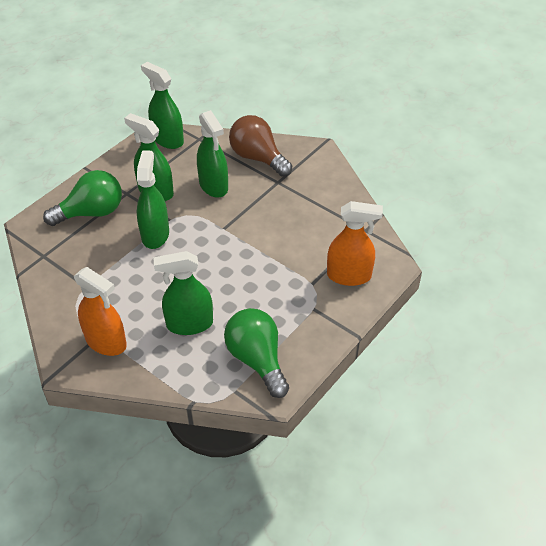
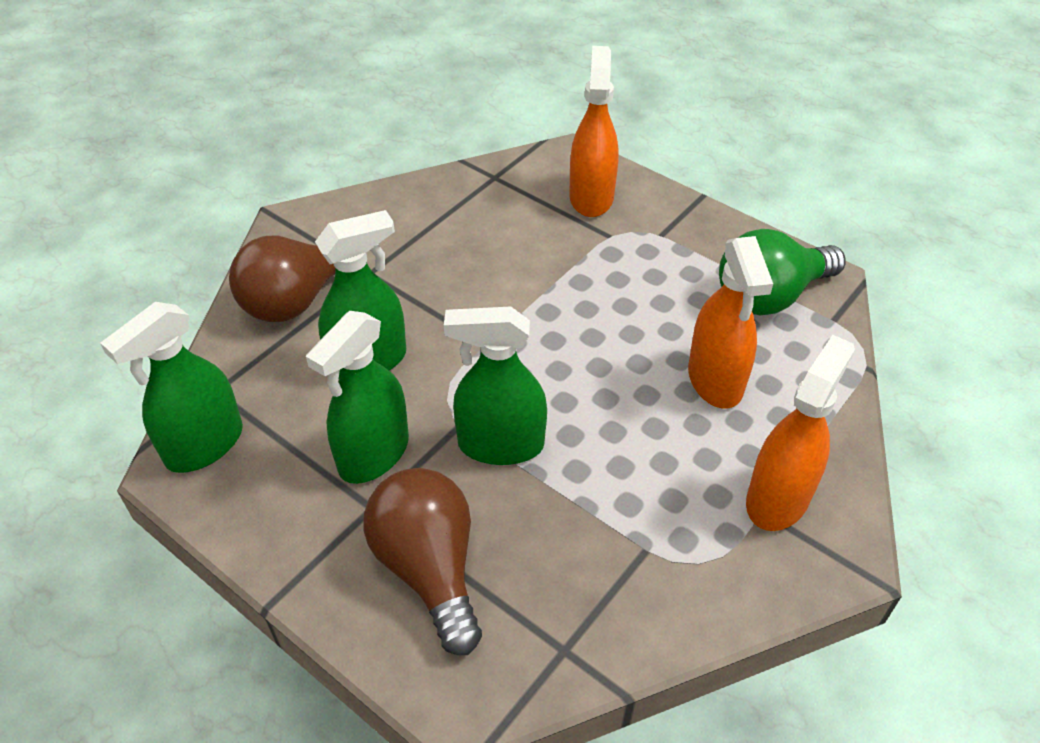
camera: 90 degrees left, 0 degrees up
(92, 212) = (429, 568): green light bulb -> brown light bulb
(189, 324) = (715, 380): green spray bottle -> orange spray bottle

